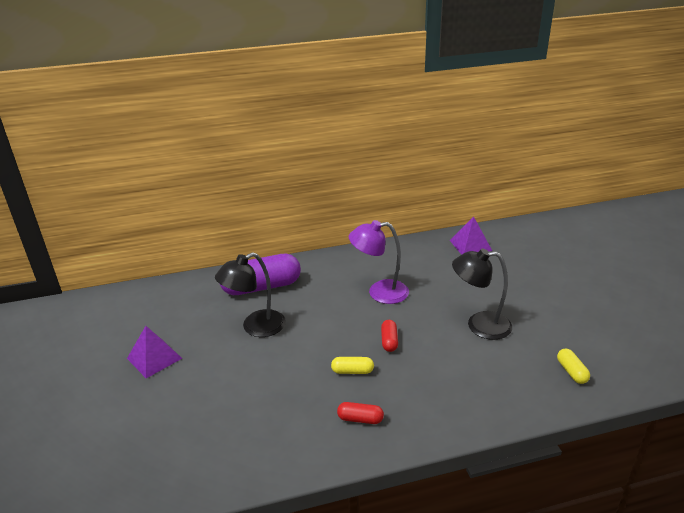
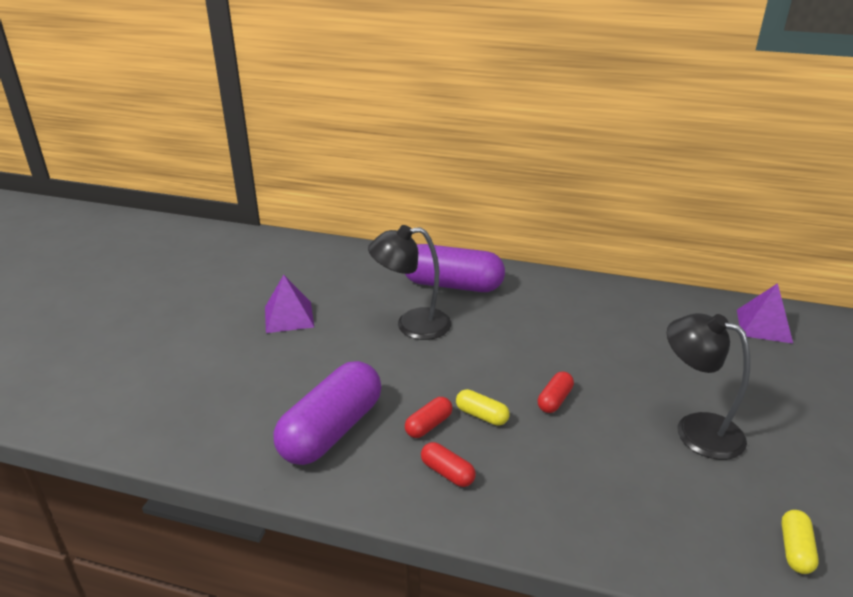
camera: 30 degrees right, 0 degrees up
(259, 428) = (332, 430): none -> purple capsule
(323, 393) = (428, 425): none -> red capsule
(379, 292) = (588, 339): purple lamp -> none

